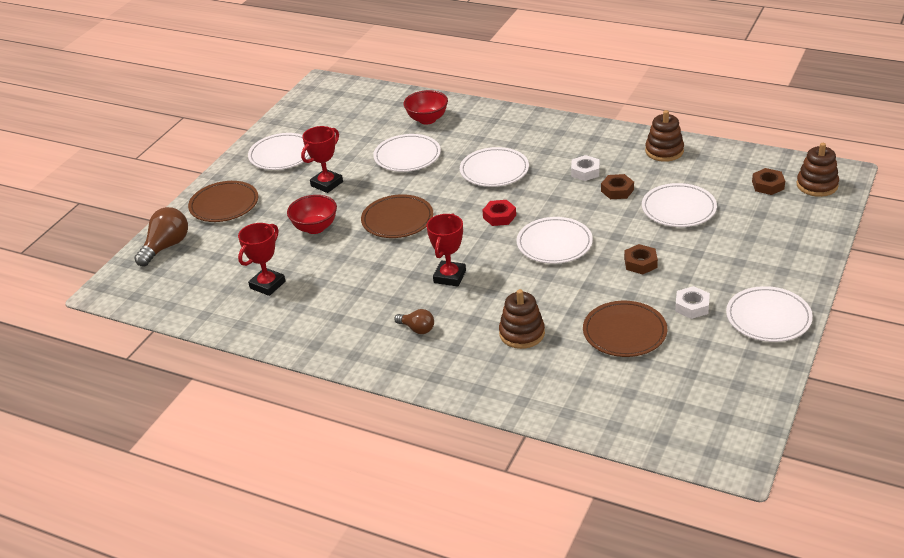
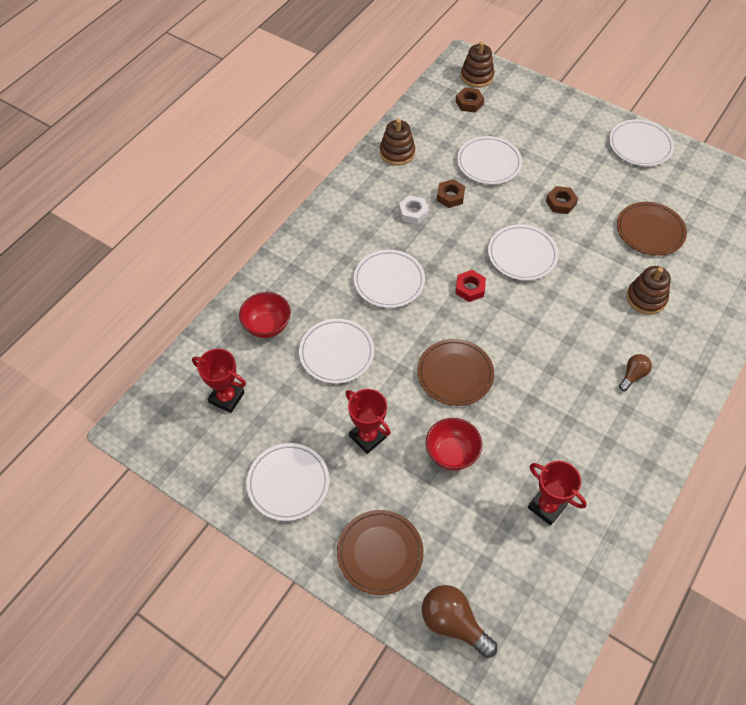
camera: 85 degrees left, 20 degrees up
(449, 277) = (558, 340): red trophy -> red trophy (226, 397)
(692, 306) = (622, 184): white nut -> none

